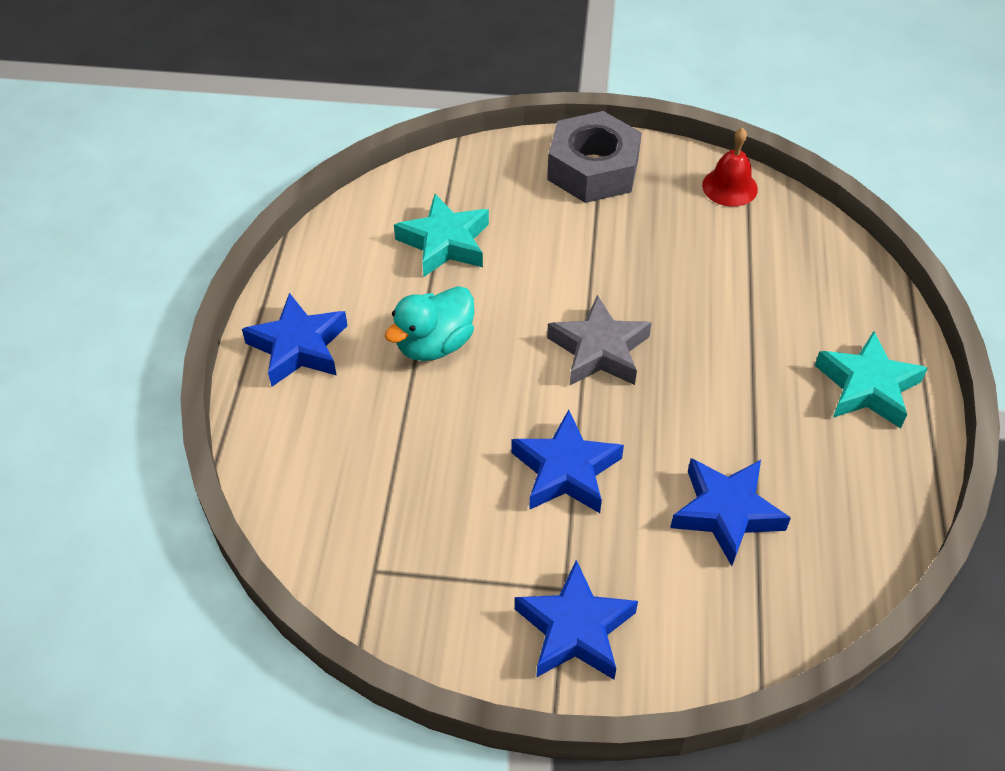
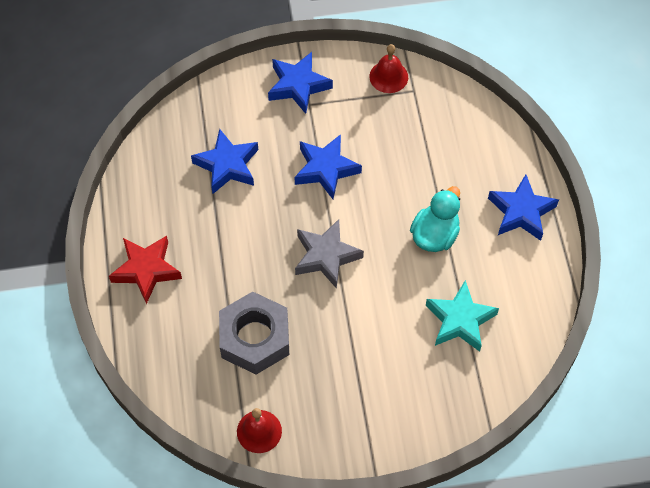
camera: 165 degrees right, 10 degrees up
(407, 607) = (388, 76): none -> red bell
(593, 169) = (371, 423): grey nut -> grey nut (255, 338)
(867, 387) = (146, 270): turquoise star -> red star

